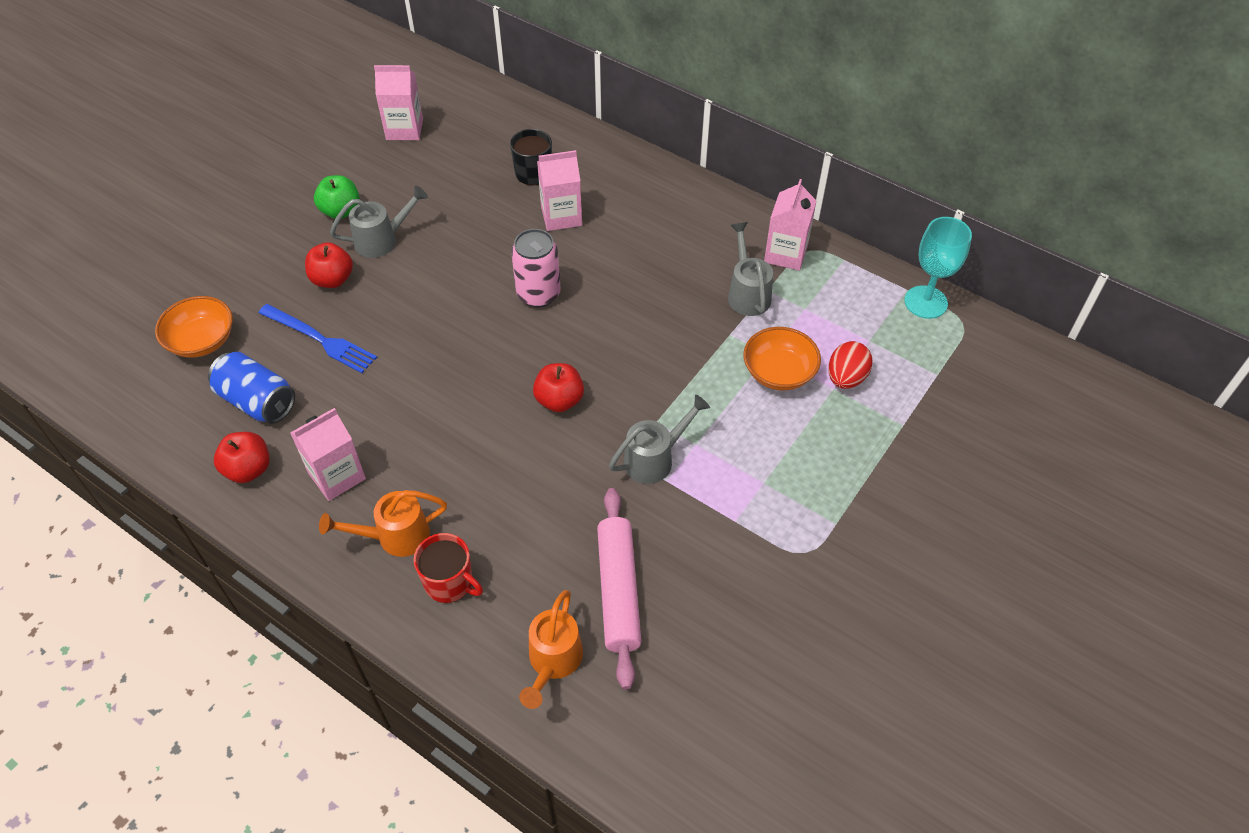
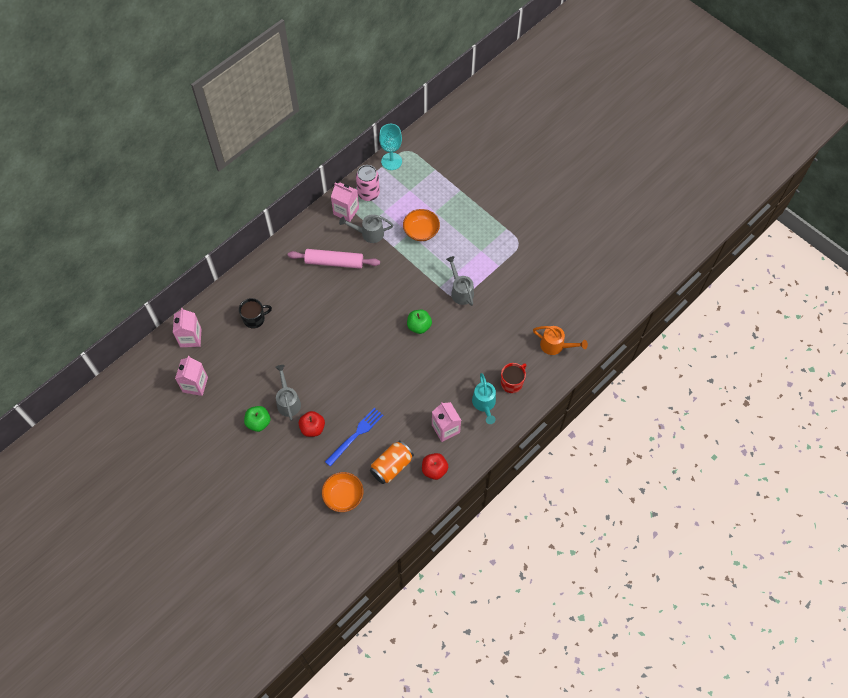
camera: 80 degrees left, 10 degrees up
(257, 401) = (391, 466): blue can -> orange can
(395, 536) = (484, 404): orange watering can -> turquoise watering can
(538, 294) = (347, 327): pink can -> pink can (368, 193)
(559, 400) = (419, 326): red apple -> green apple
(561, 216) = (292, 309): pink carton -> pink carton (190, 338)
(619, 591) = (526, 316): pink rolling pin -> pink rolling pin (334, 262)
(846, 378) = (430, 205): red egg -> none

